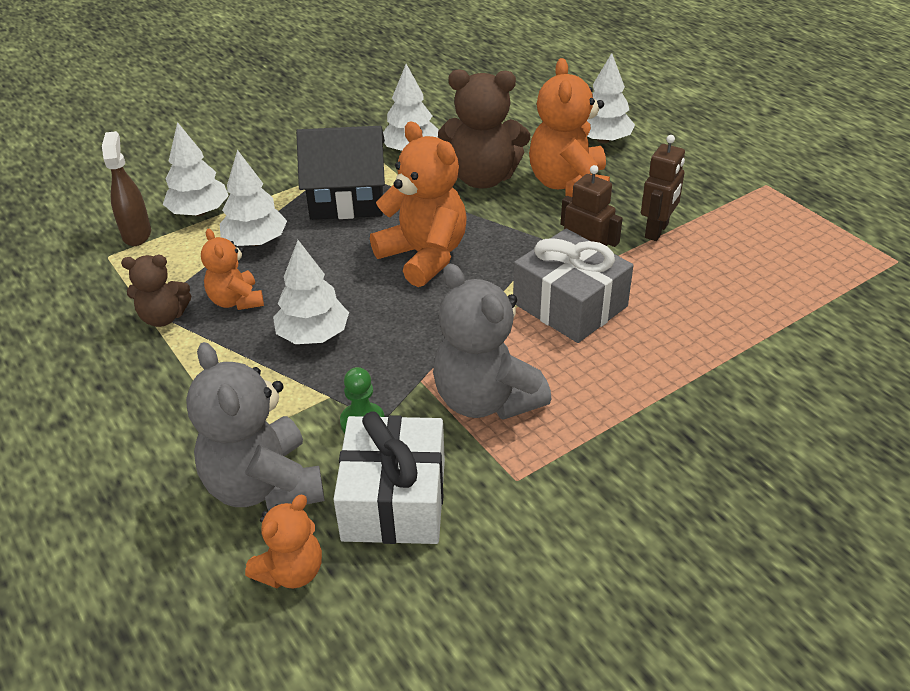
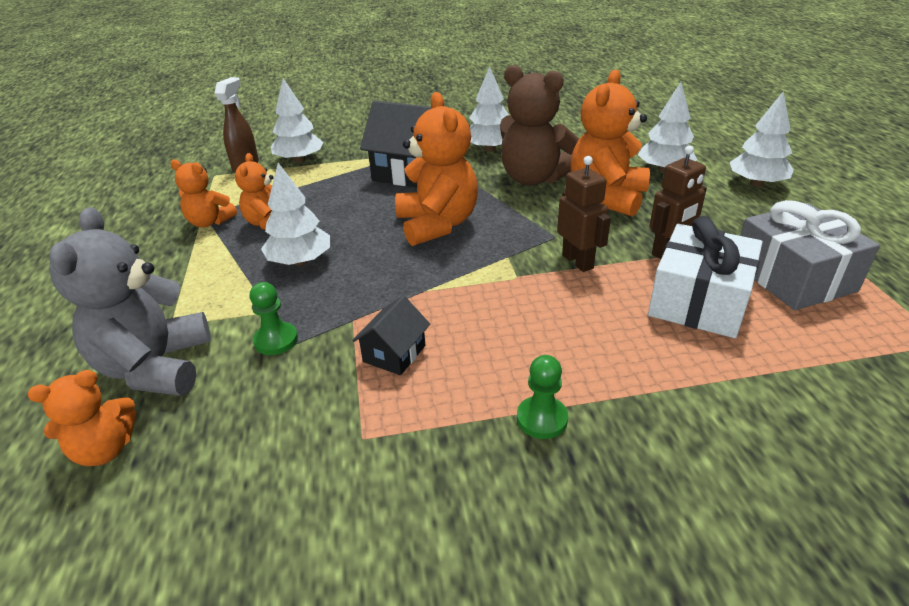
camera: 25 degrees right, 5 degrees down
(163, 317) = (209, 222): brown teddy bear -> orange teddy bear
(255, 241) = (319, 187): white tree -> white tree (756, 183)
(394, 499) = (241, 416): white gift -> white gift (699, 301)
(486, 400) = (394, 353): grey teddy bear -> black house
(570, 305) = (536, 293): grey gift -> grey gift (793, 277)
(648, 415) = (542, 419): none -> green pawn

